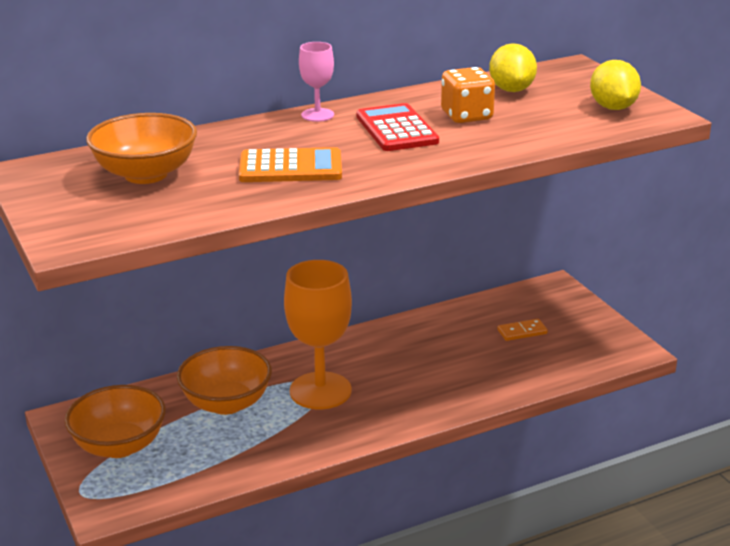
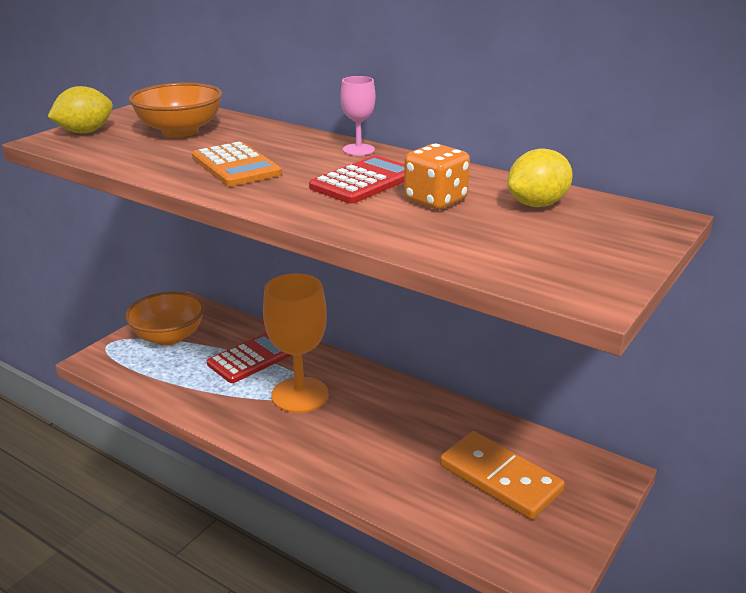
camera: 60 degrees right, 0 degrees up
(226, 403) = (250, 359): orange bowl -> red calculator
(522, 332) = (500, 478): orange domino -> orange domino, size x2.20
(613, 108) = (568, 262): yellow lemon -> yellow lemon (85, 132)

